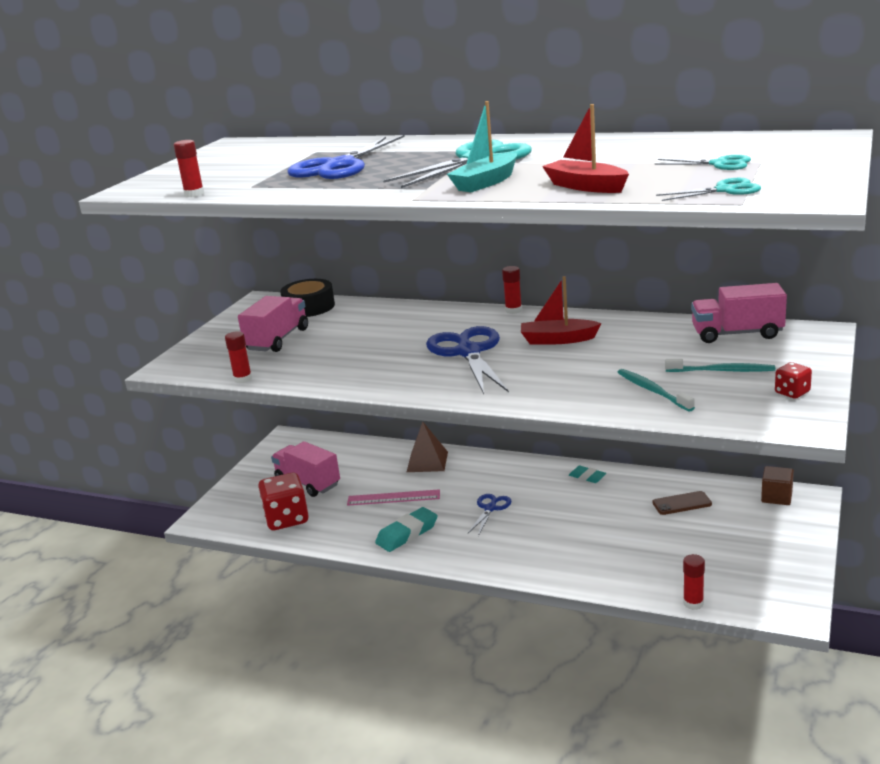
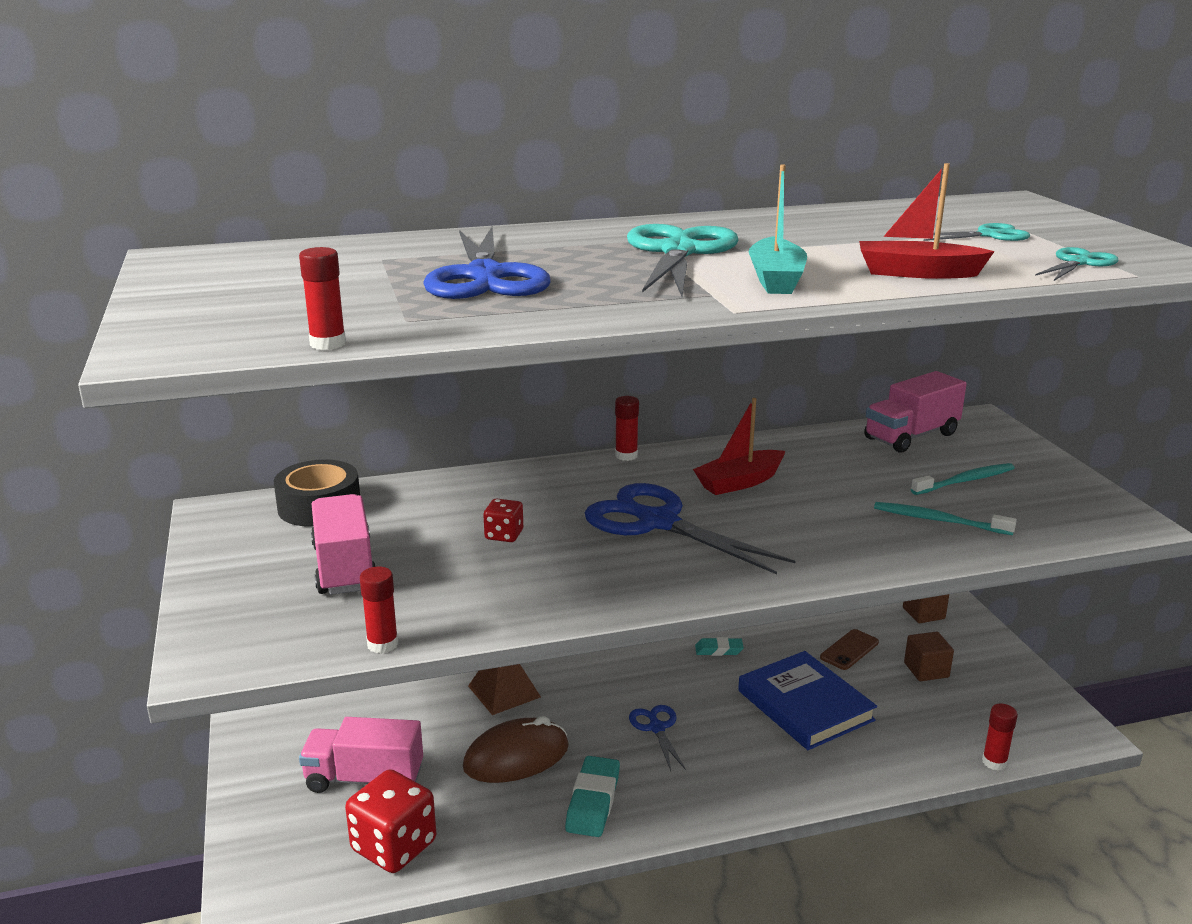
camera: 40 degrees left, 0 degrees up
(393, 498) = (516, 757): pink ruler -> brown mouse
(602, 526) = (805, 705): none -> blue book
(724, 533) = (926, 670): none -> brown cube
(792, 392) = (1063, 489): red dice -> red dice (504, 535)

